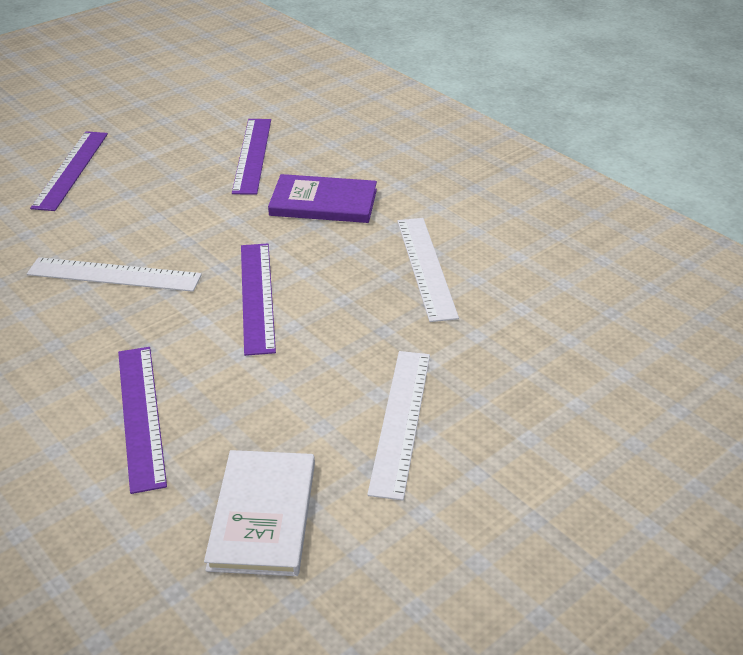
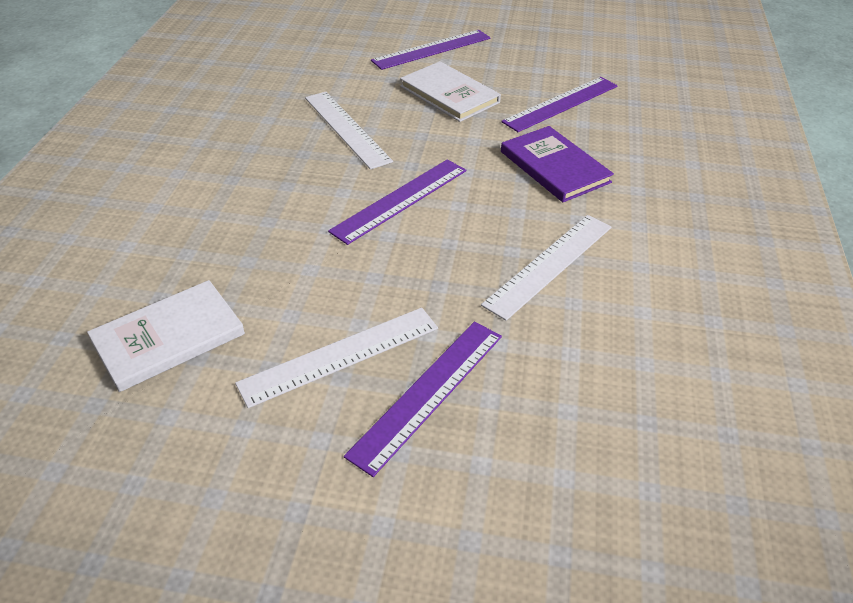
camera: 50 degrees right, 5 degrees up
(141, 415) = (218, 222): purple ruler -> purple ruler (428, 393)
(153, 197) = (449, 94): none -> white book

